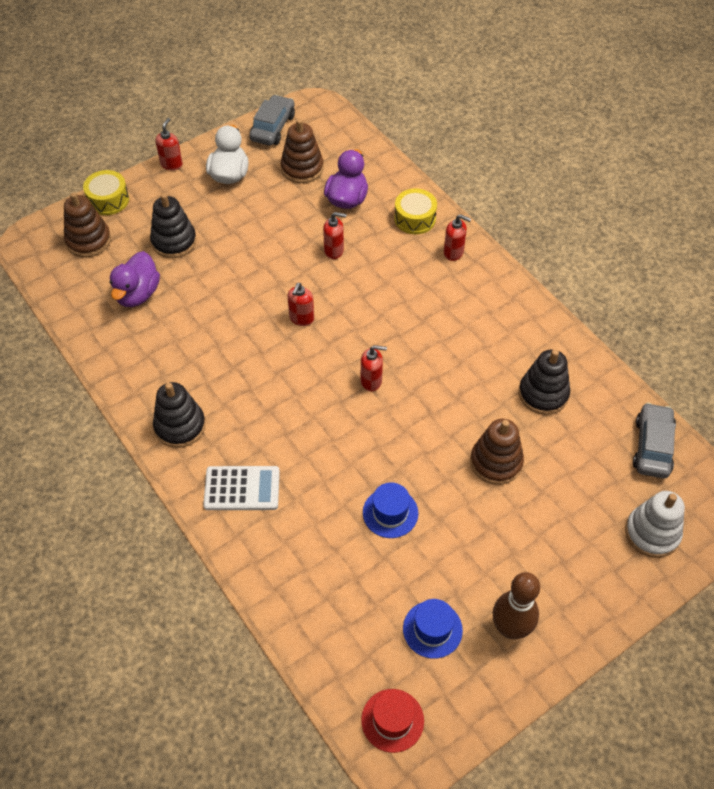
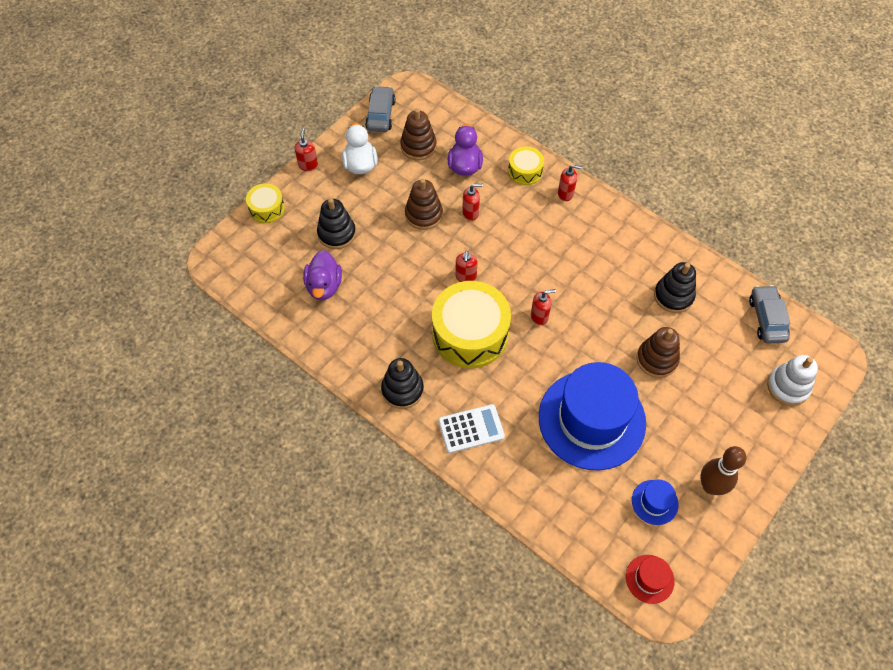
camera: 15 degrees left, 5 degrees up
(88, 240) = (264, 248): brown stacking toy -> brown stacking toy (423, 214)
(282, 382) = (470, 334): none -> yellow drum
(390, 513) = (591, 419): blue hat -> blue hat, size x2.42

